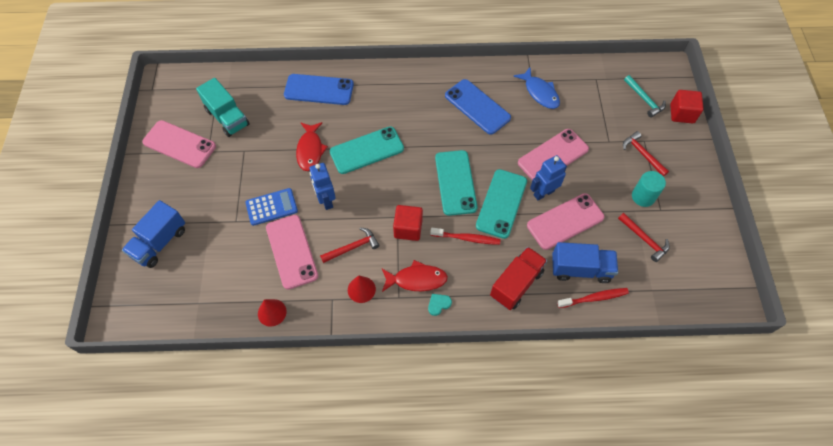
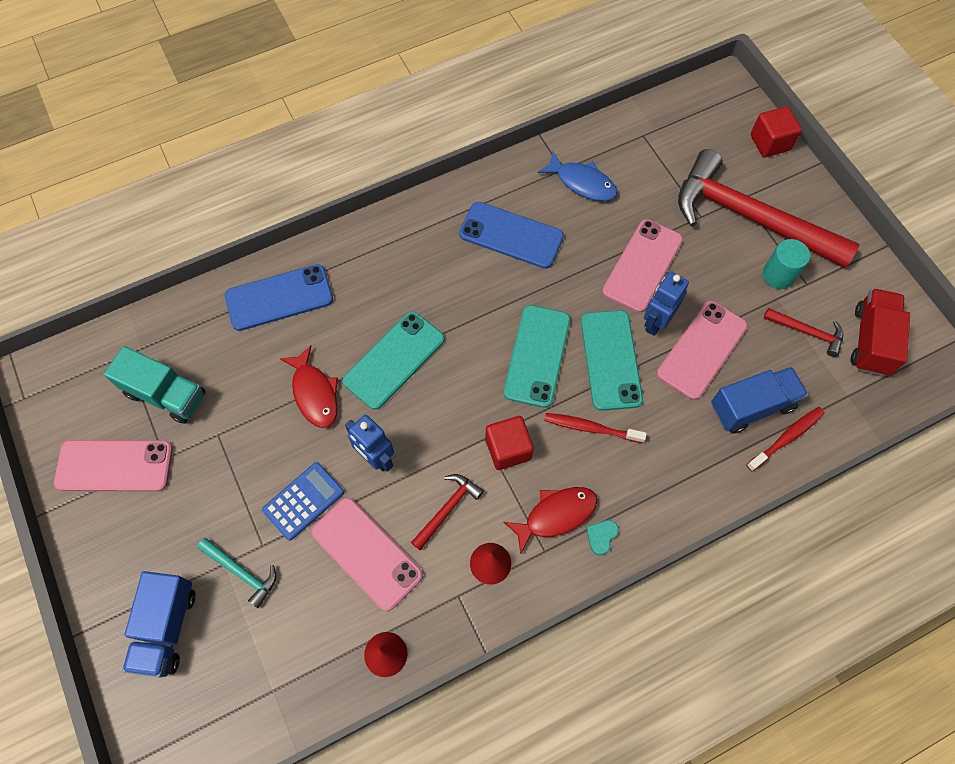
camera: 25 degrees left, 5 degrees up
(455, 182) = (537, 356): turquoise phone -> turquoise phone turned 45 degrees clockwise
(467, 238) = (591, 428): red toothbrush -> red toothbrush turned 150 degrees counterclockwise
(516, 284) = (684, 462): red truck -> red truck (870, 340)
(642, 154) = (750, 217): red hammer -> red hammer, size x2.41
(644, 99) = (716, 141): turquoise hammer -> turquoise hammer (242, 572)

